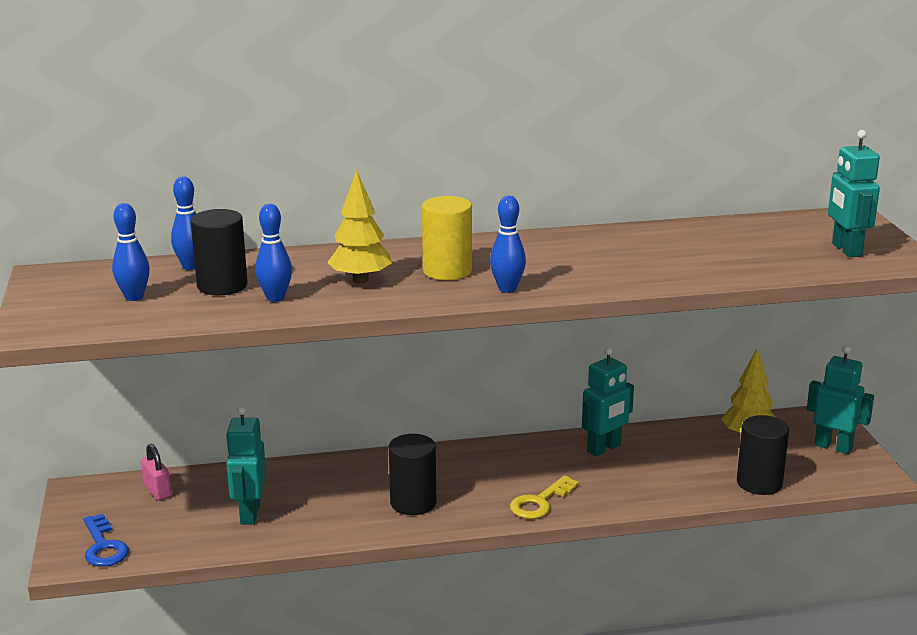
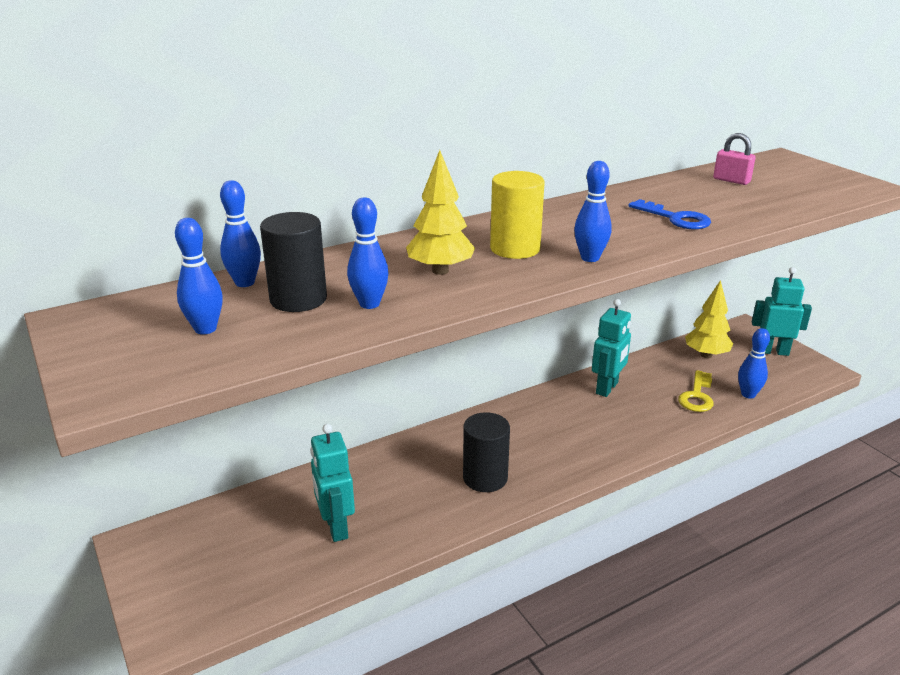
camera: 20 degrees left, 5 degrees up
(103, 546) = (199, 607): blue key -> blue key (675, 218)
(157, 491) = (224, 523): pink padlock -> pink padlock (731, 180)
(540, 502) = (594, 451): yellow key -> yellow key (697, 396)
(759, 483) = (748, 394): black cylinder -> blue bowling pin
(846, 250) = (817, 184): turquoise robot -> none

